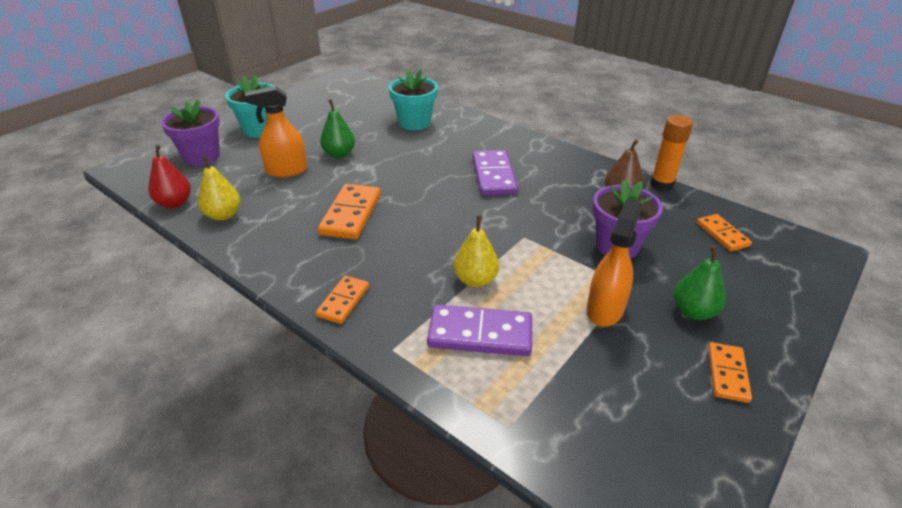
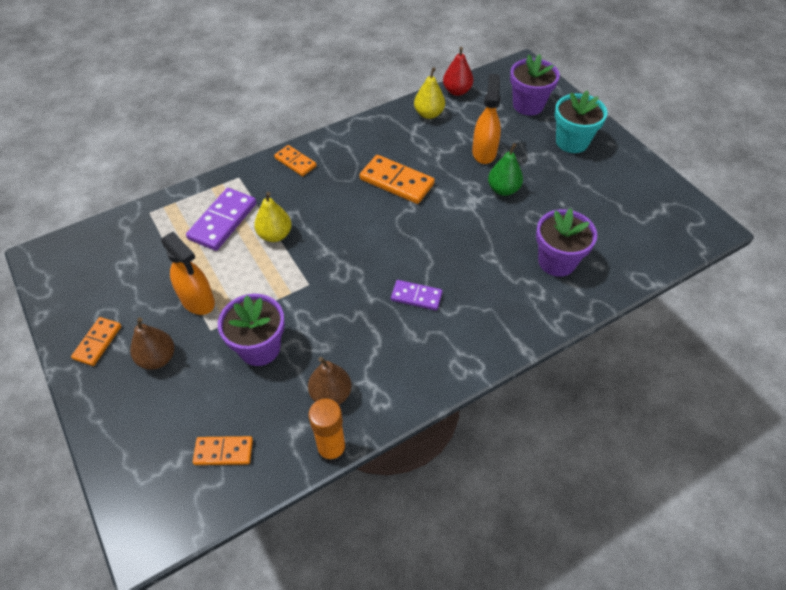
camera: 110 degrees right, 15 degrees up
(414, 123) = (557, 261): turquoise flower pot -> purple flower pot
(493, 175) = (416, 296): purple domino -> purple domino, size x0.61
(693, 311) = (158, 358): green pear -> brown pear
(727, 374) = (97, 342): orange domino -> orange domino turned 75 degrees clockwise

